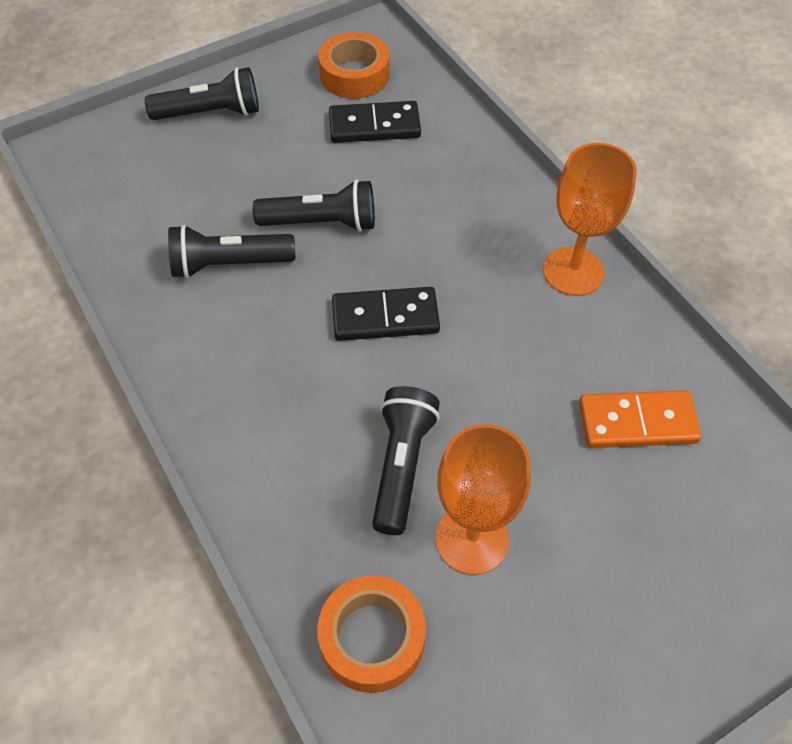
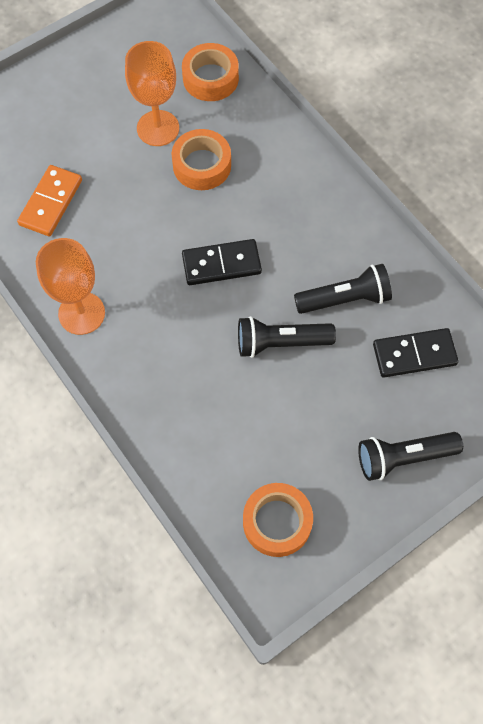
camera: 175 degrees right, 10 degrees up
(374, 126) = (250, 454): black domino -> black domino (414, 354)
(401, 465) = (202, 165): black flashlight -> orange tape
(637, 422) = (50, 202): orange domino -> orange domino turned 60 degrees counterclockwise

